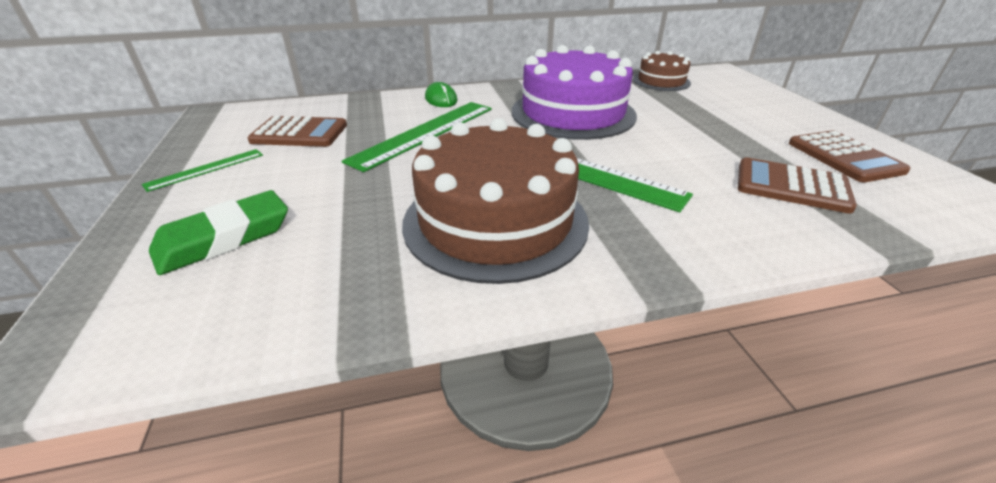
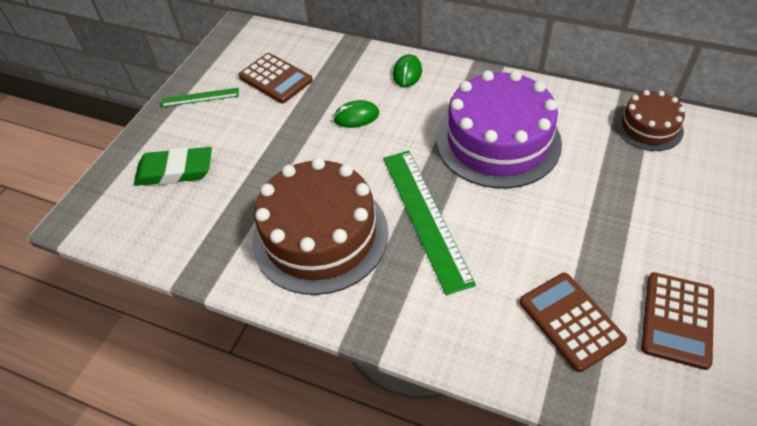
camera: 40 degrees right, 15 degrees up
(425, 133) = (356, 116): green ruler -> green mouse

